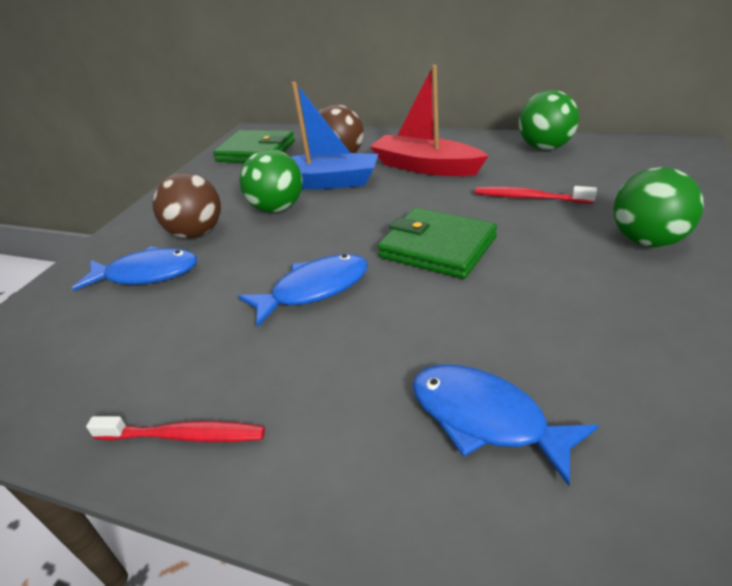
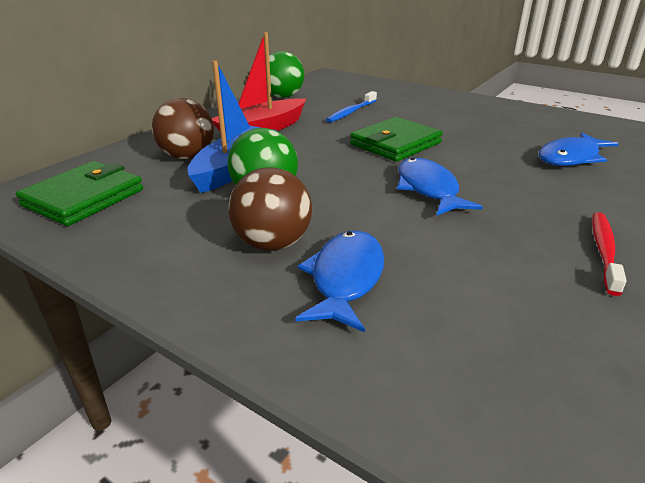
camera: 80 degrees left, 5 degrees down
(529, 198) = (351, 112): red toothbrush -> blue toothbrush
(648, 240) = (424, 101): green ball -> none

